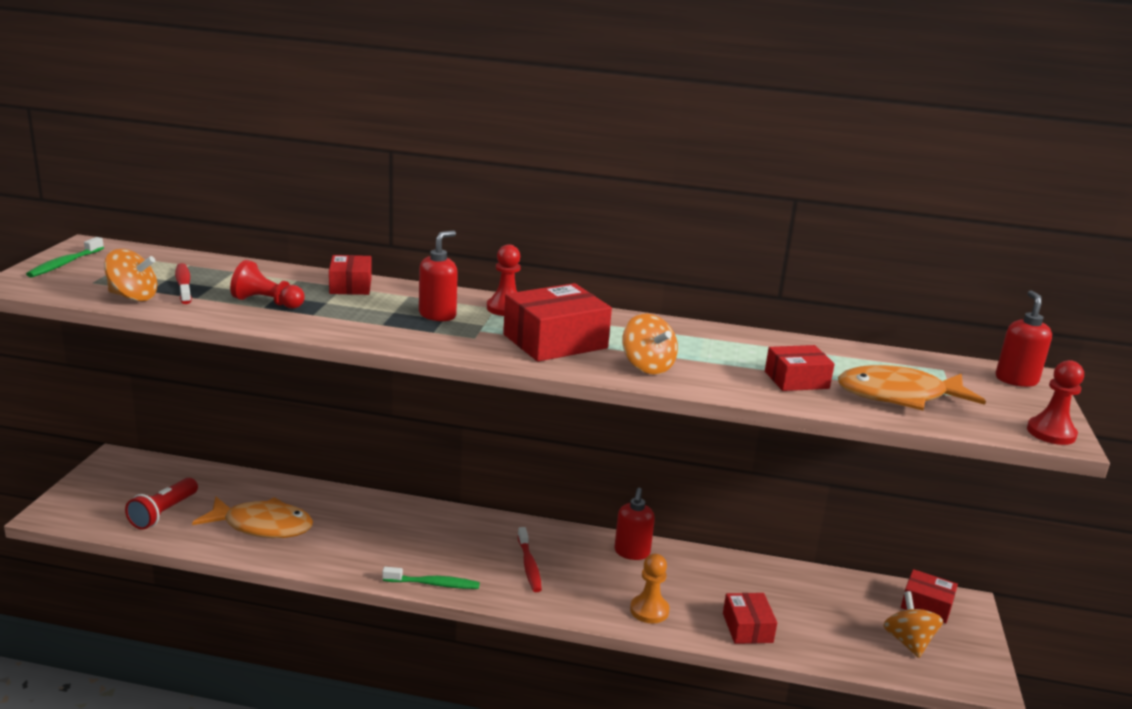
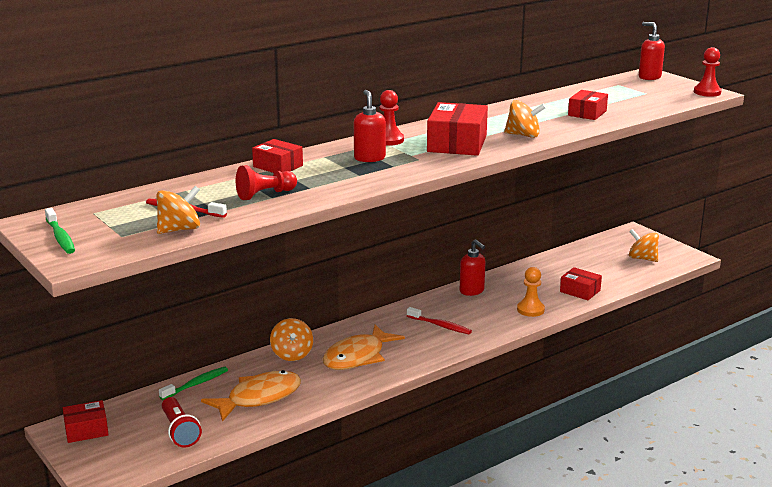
camera: 45 degrees left, 0 degrees up
(361, 507) = (292, 354): none -> orange spinning top
(434, 584) = (416, 362): green toothbrush -> green toothbrush (196, 384)
(899, 396) = (633, 102): orange fish -> orange fish (358, 357)
(926, 605) = (622, 240): red box -> red box (86, 430)

